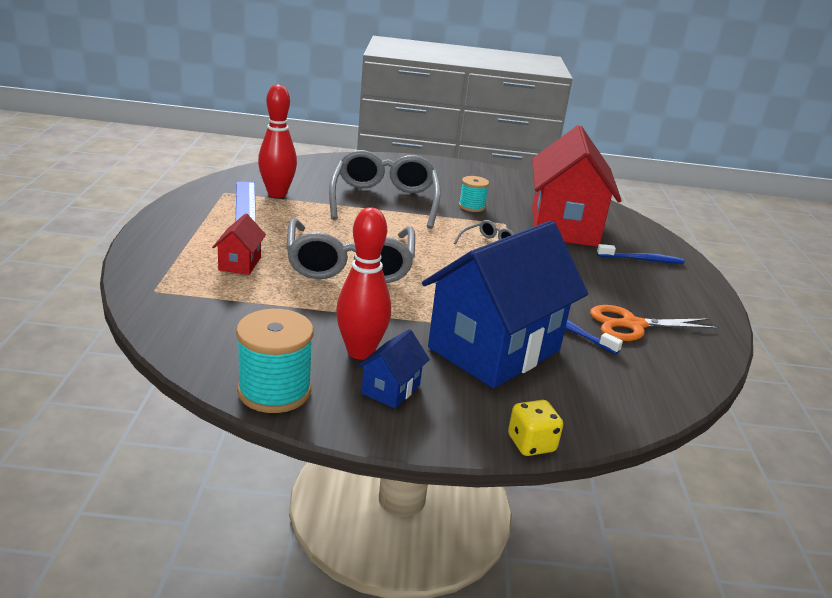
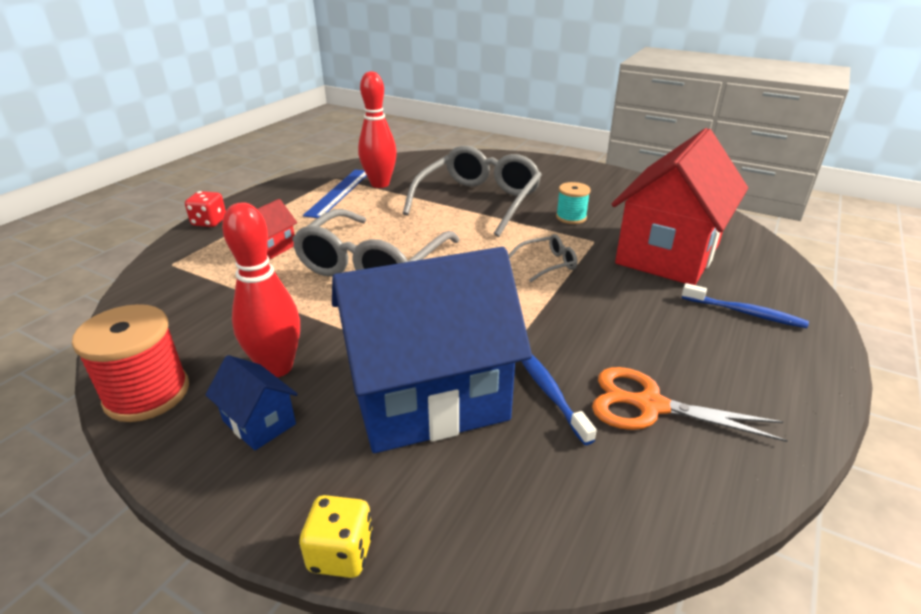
camera: 30 degrees right, 5 degrees up
(143, 248) = (209, 222): none -> red dice
(274, 391) = (147, 394): turquoise spool -> red spool
(391, 389) = (259, 422): blue house -> blue house turned 75 degrees clockwise

